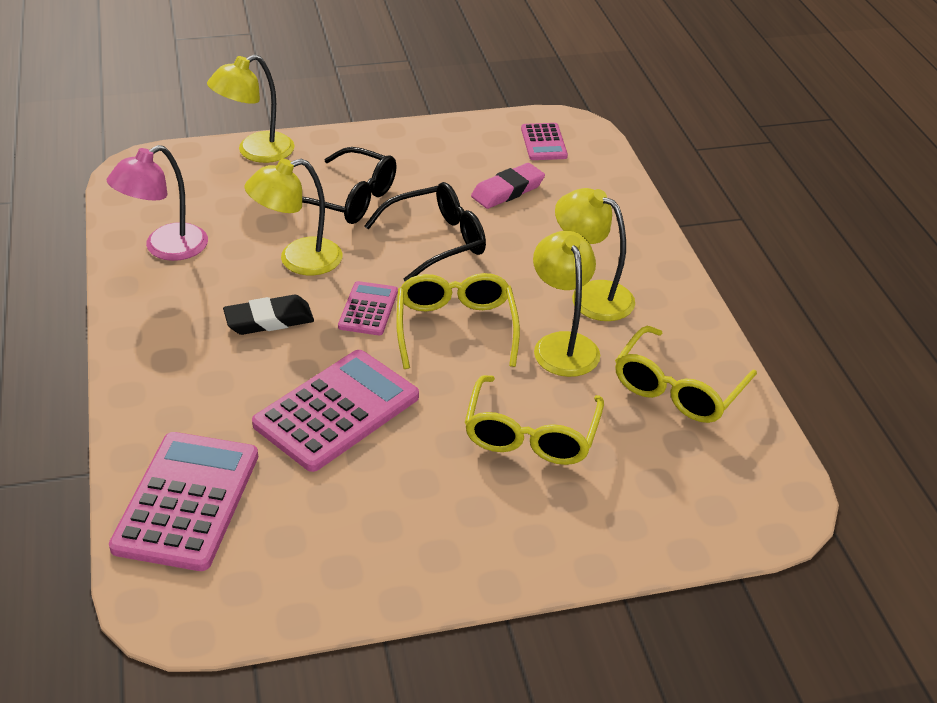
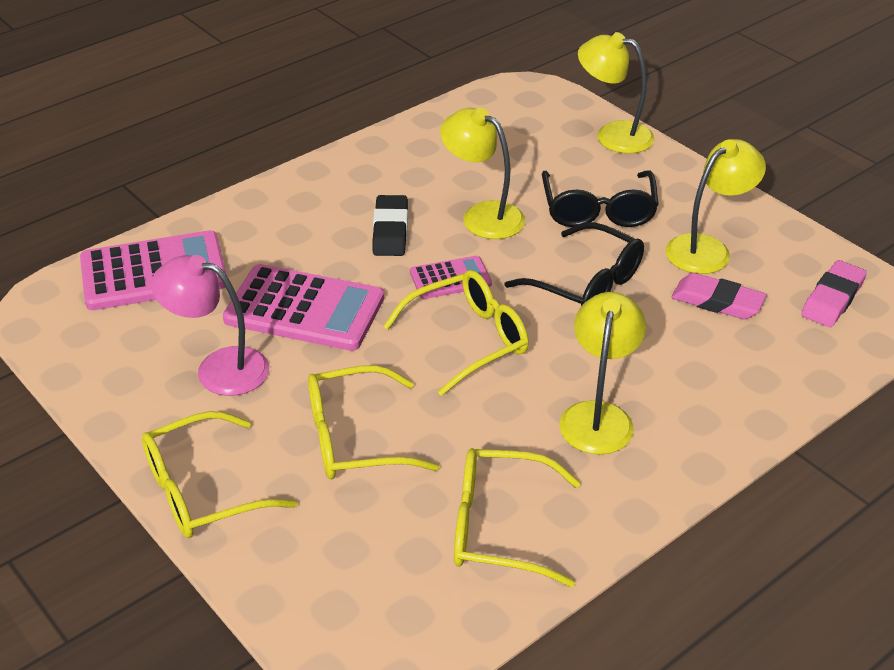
camera: 65 degrees right, 0 degrees up
(165, 248) = (435, 144): pink lamp -> pink lamp (219, 368)
(269, 320) = (390, 230): black eraser -> black eraser turned 45 degrees clockwise
(536, 553) = (202, 491): none -> yellow glasses
(544, 142) = (832, 299): pink calculator -> pink eraser
(562, 344) = (502, 419): yellow lamp -> yellow lamp (707, 249)

